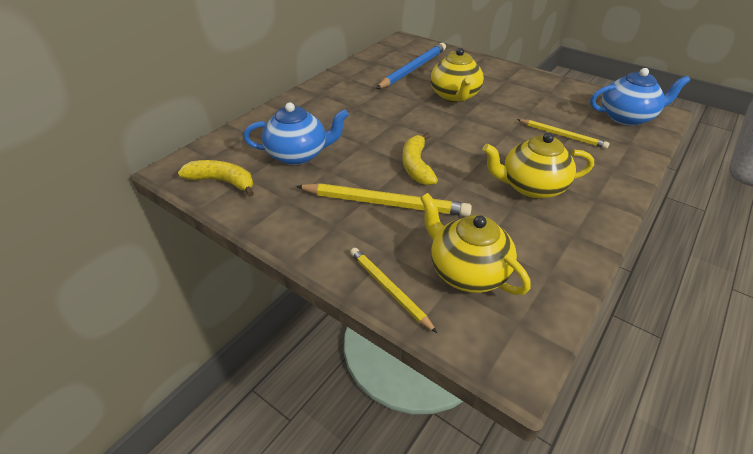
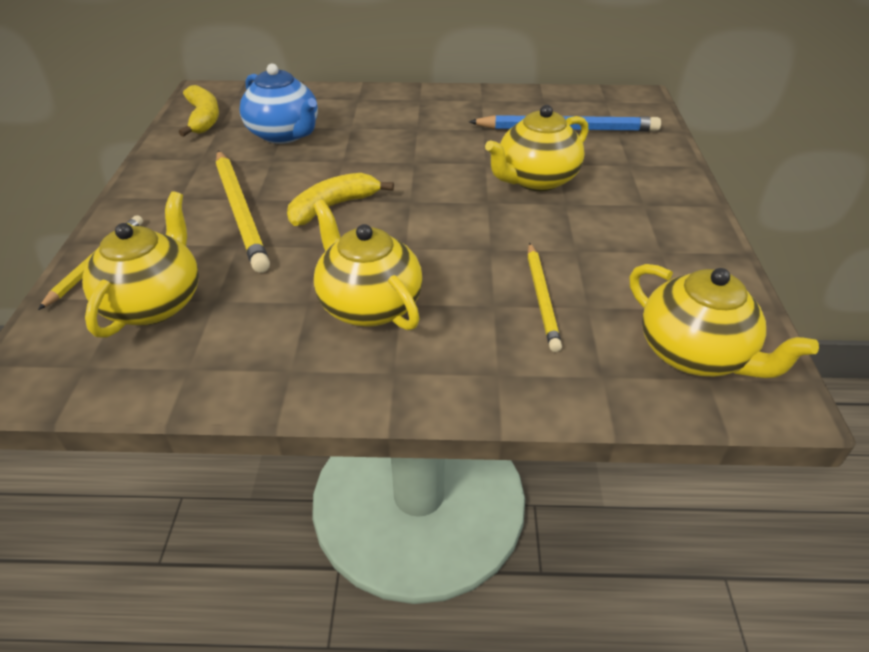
camera: 55 degrees right, 0 degrees up
(627, 117) = (695, 354): blue teapot -> yellow teapot

